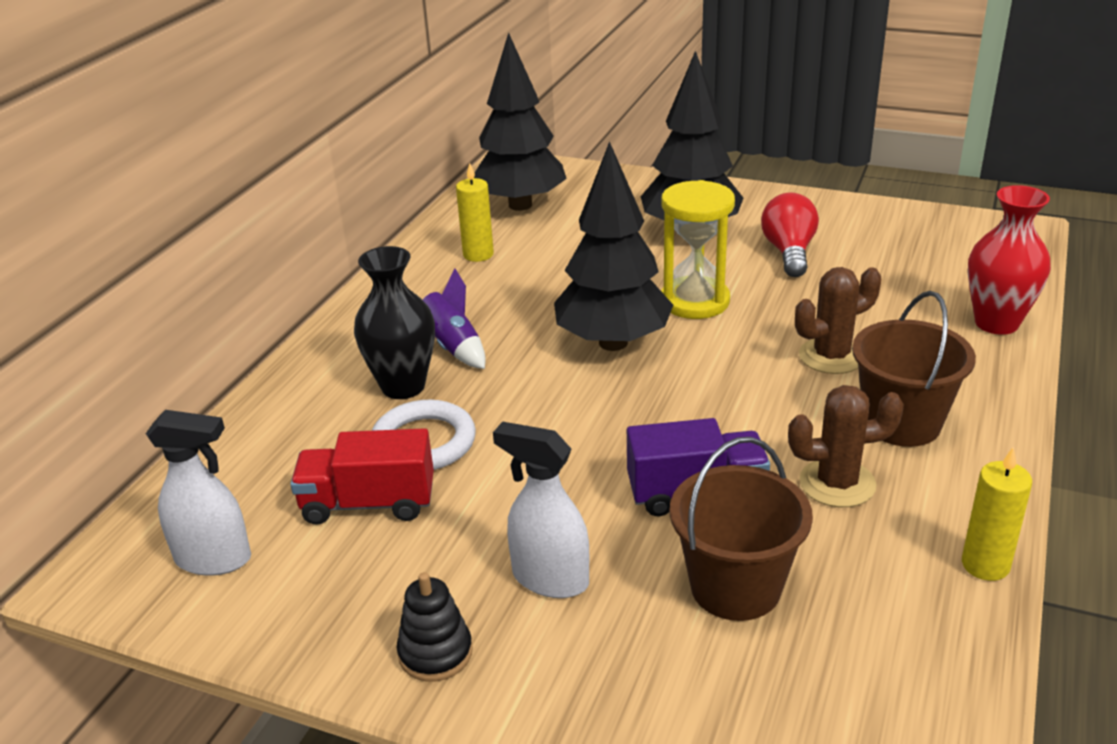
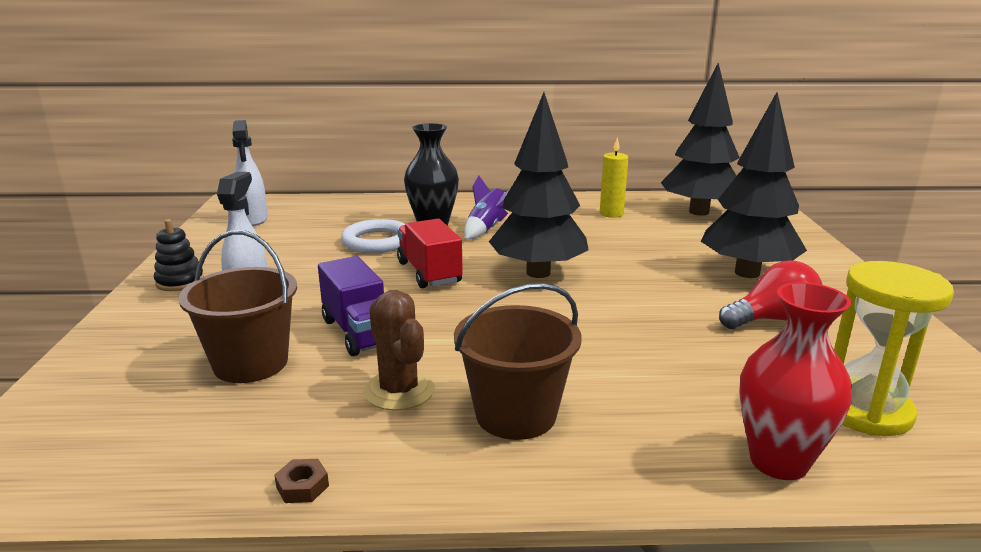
camera: 65 degrees right, 10 degrees down
(368, 503) = (311, 240): red truck -> red truck (429, 273)
(695, 301) = (631, 292): yellow hourglass -> yellow hourglass (865, 410)
(831, 356) = (602, 364): brown cactus -> none
(985, 565) = (302, 486): yellow candle -> brown nut

